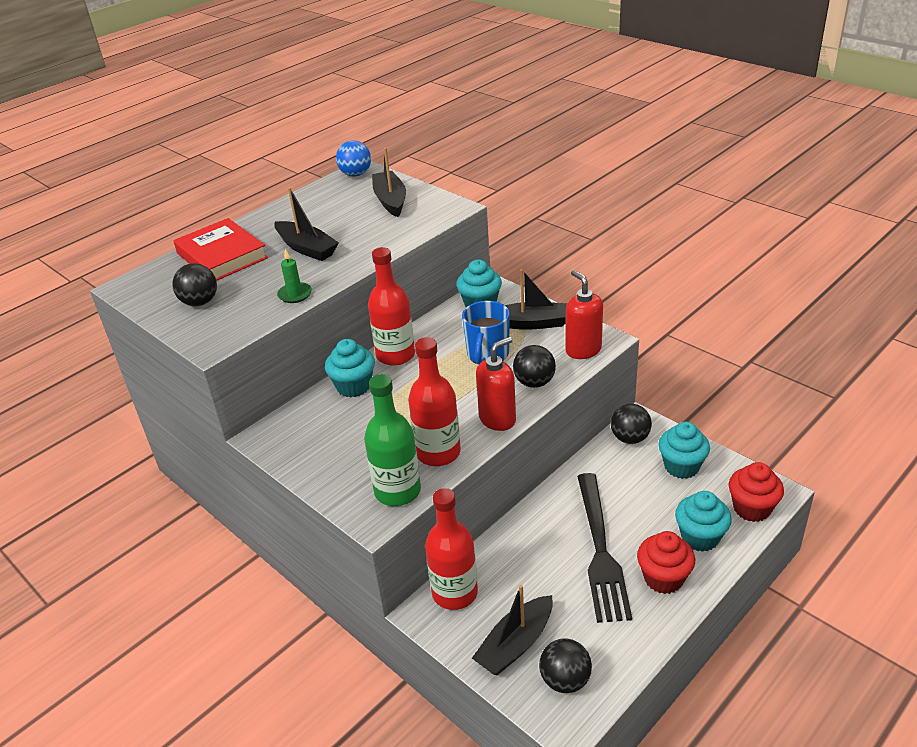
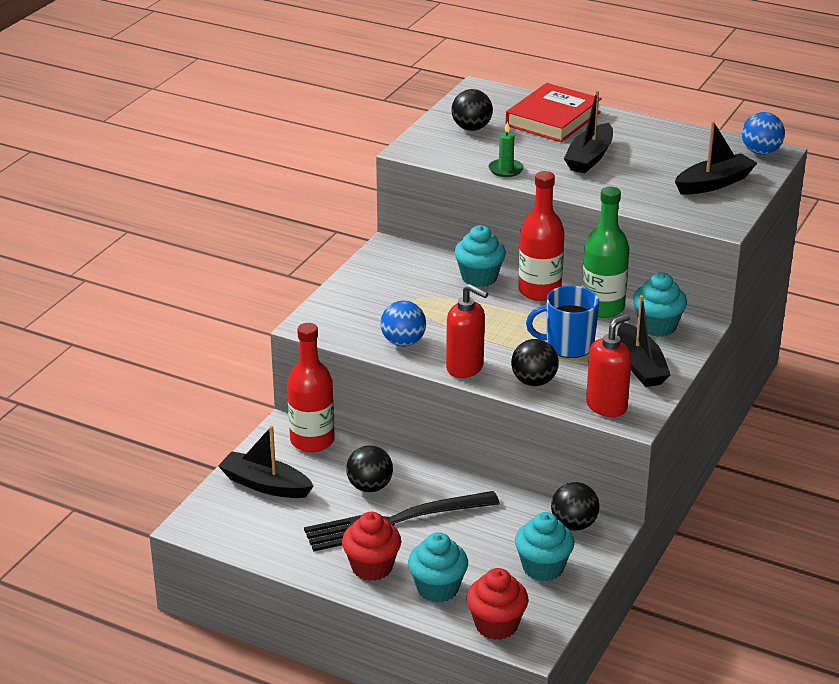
camera: 70 degrees right, 5 degrees down
(397, 491) = (345, 330): green bottle -> green bottle (602, 308)
(438, 453) = (403, 342): red bottle -> blue ball
(565, 680) = (235, 518): black ball -> black ball (369, 487)

